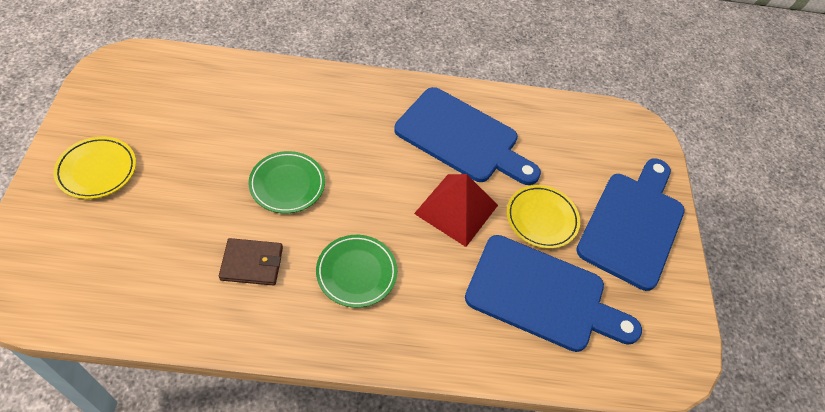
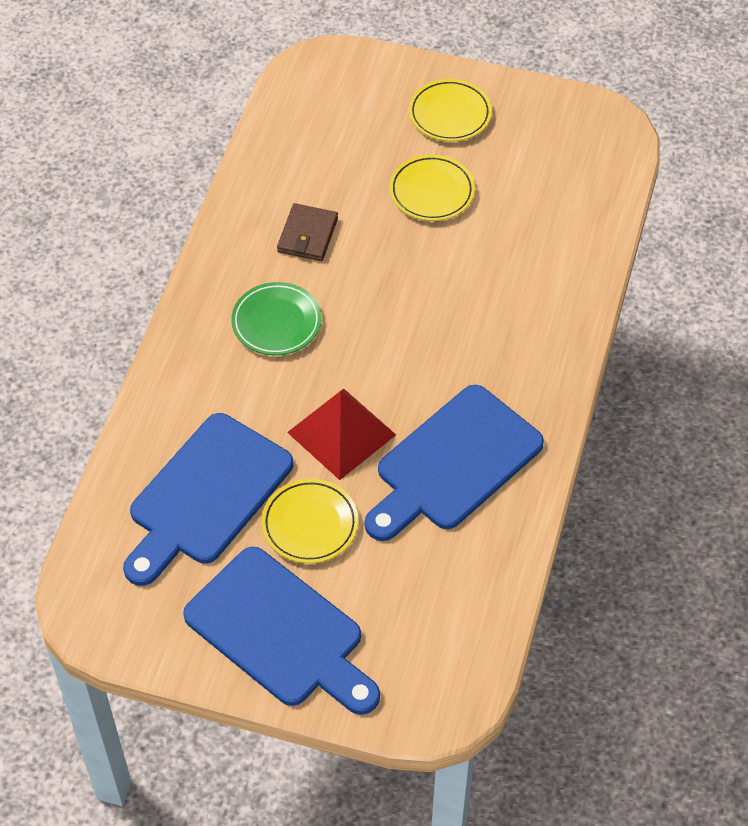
camera: 110 degrees right, 0 degrees up
(194, 175) = (432, 192): none -> yellow plate
(287, 185) = (405, 272): green plate -> none

